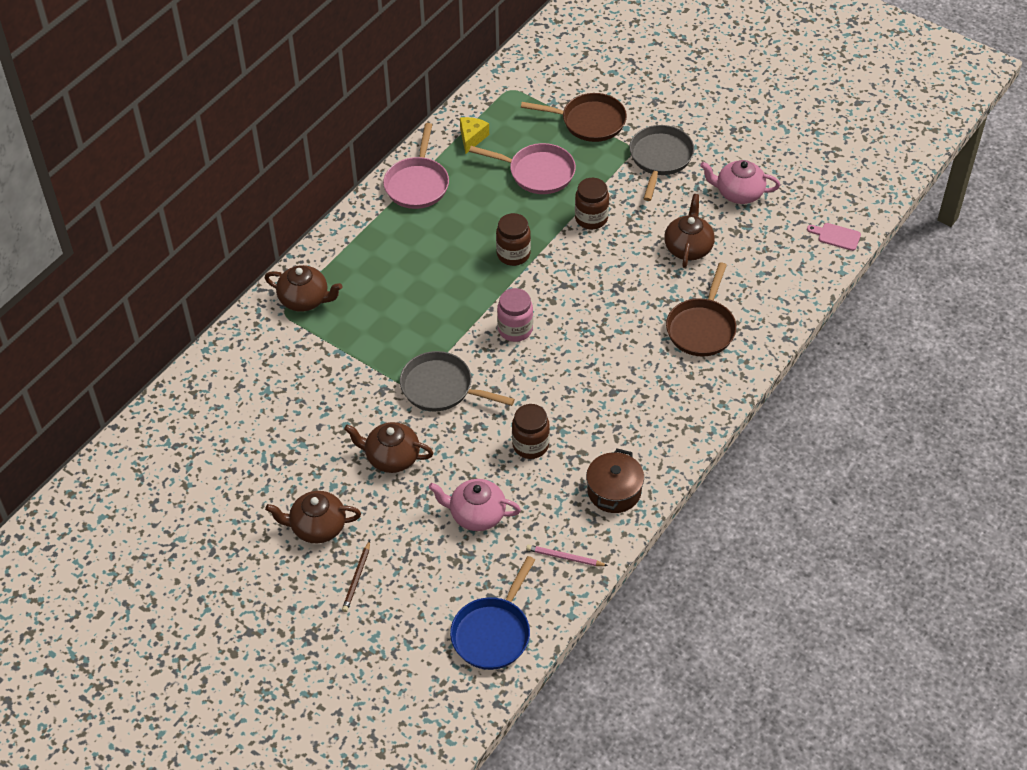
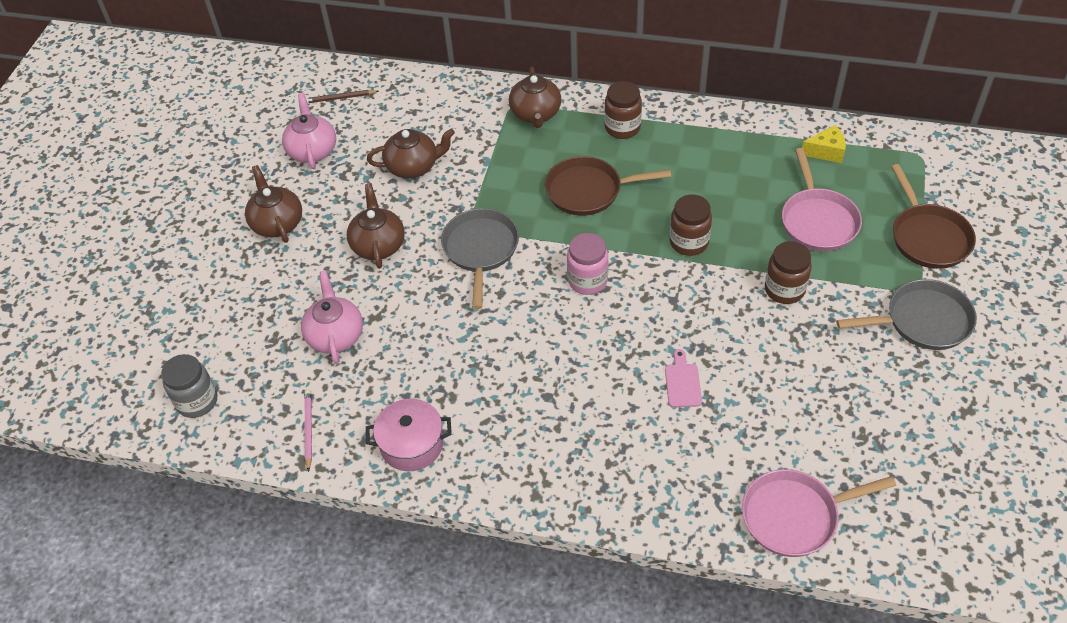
camera: 70 degrees right, 0 degrees up
(357, 578) = (229, 272): brown pencil -> brown pencil (340, 98)
(417, 184) = (733, 135): pink pan -> pink pan (795, 516)
(493, 632) = (197, 401): blue pan -> grey jar
(530, 445) = (441, 348): brown jar -> brown jar (622, 128)
(614, 491) = (412, 444): brown pot -> pink pot
(688, 247) = (803, 395): brown teapot -> brown teapot (413, 166)
(702, 328) = (688, 451): brown pan -> brown pan (589, 191)
(738, 193) = (927, 418): pink teapot -> pink teapot (312, 150)
(836, 236) = (933, 553): pink cutting board -> pink cutting board (682, 382)

